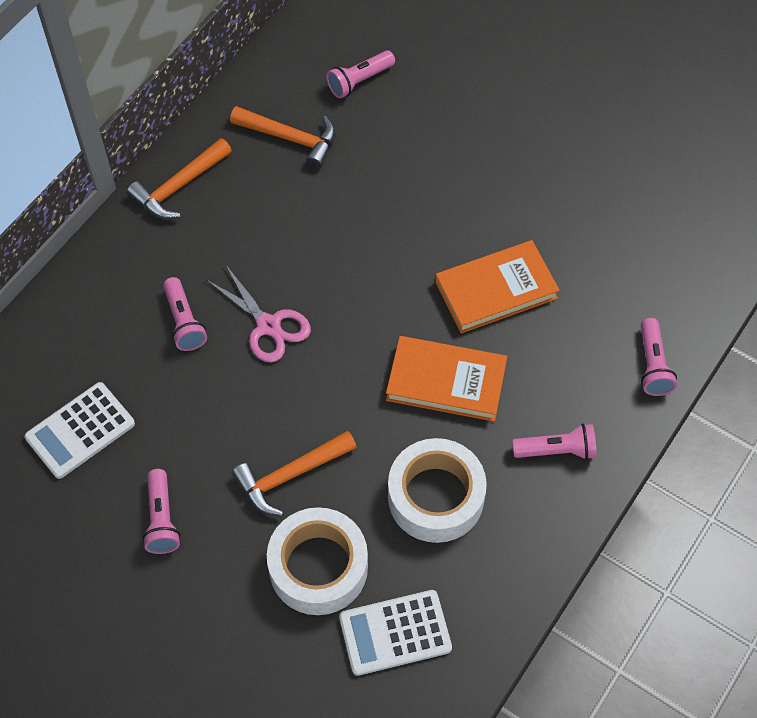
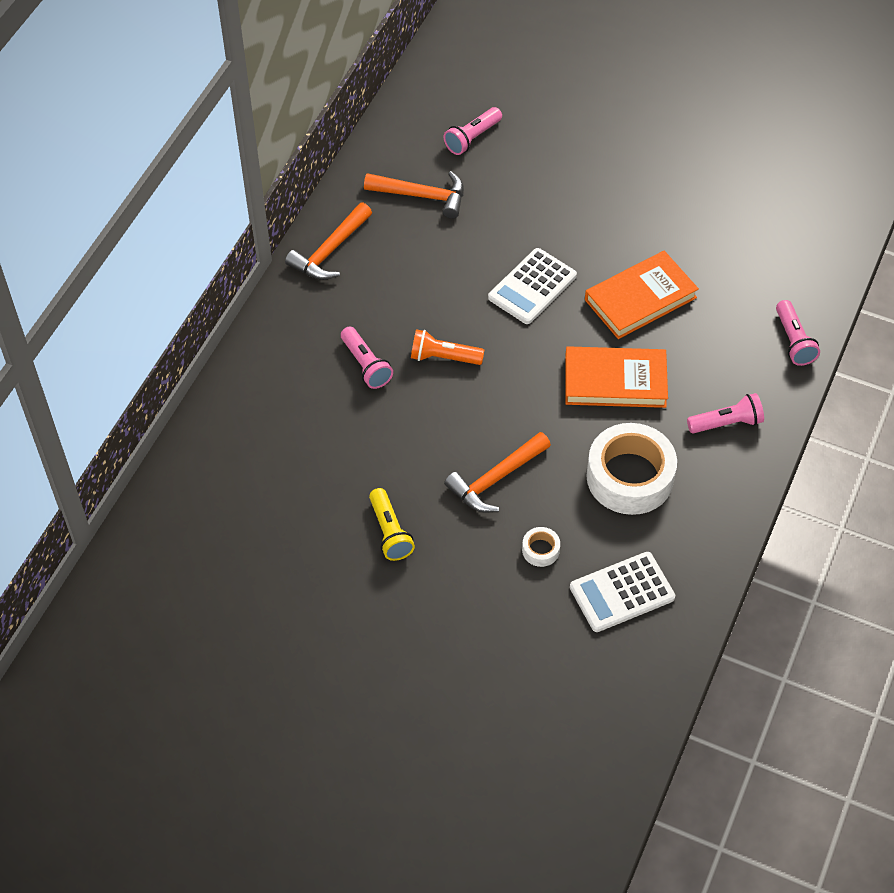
camera: 10 degrees left, 5 degrees down
(80, 431) = (295, 470): white calculator -> white calculator (532, 287)
(162, 519) = (390, 532): pink flashlight -> yellow flashlight
(268, 326) = (443, 357): pink scissors -> orange flashlight
(318, 567) = (540, 550): white tape -> white tape, size x0.42

